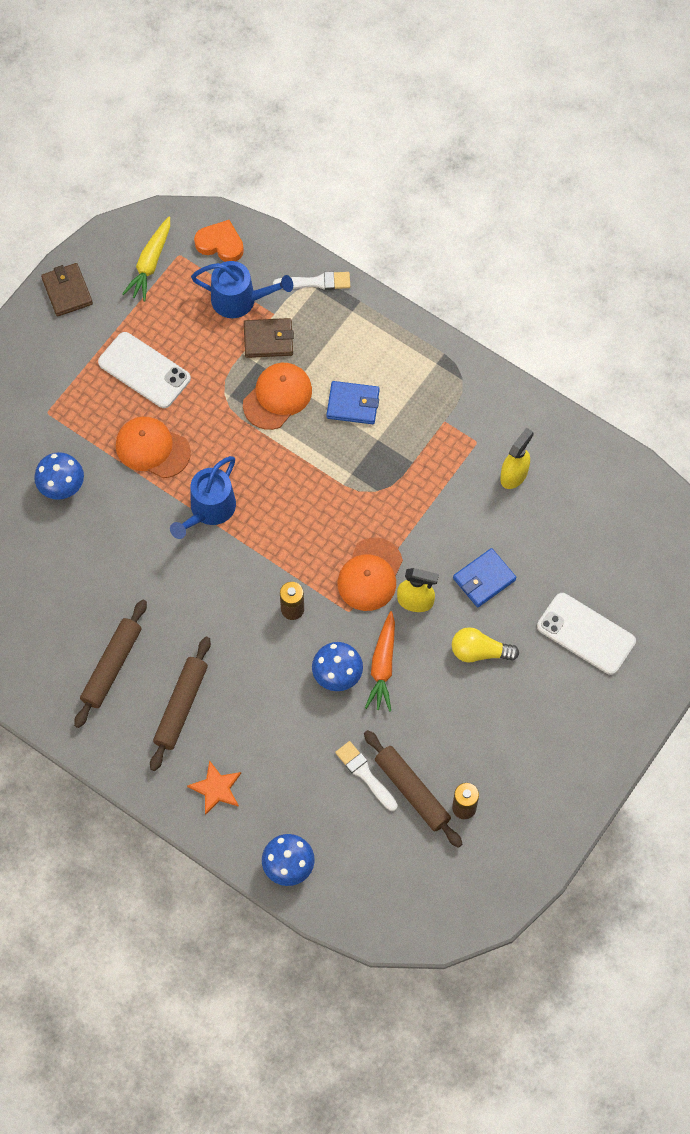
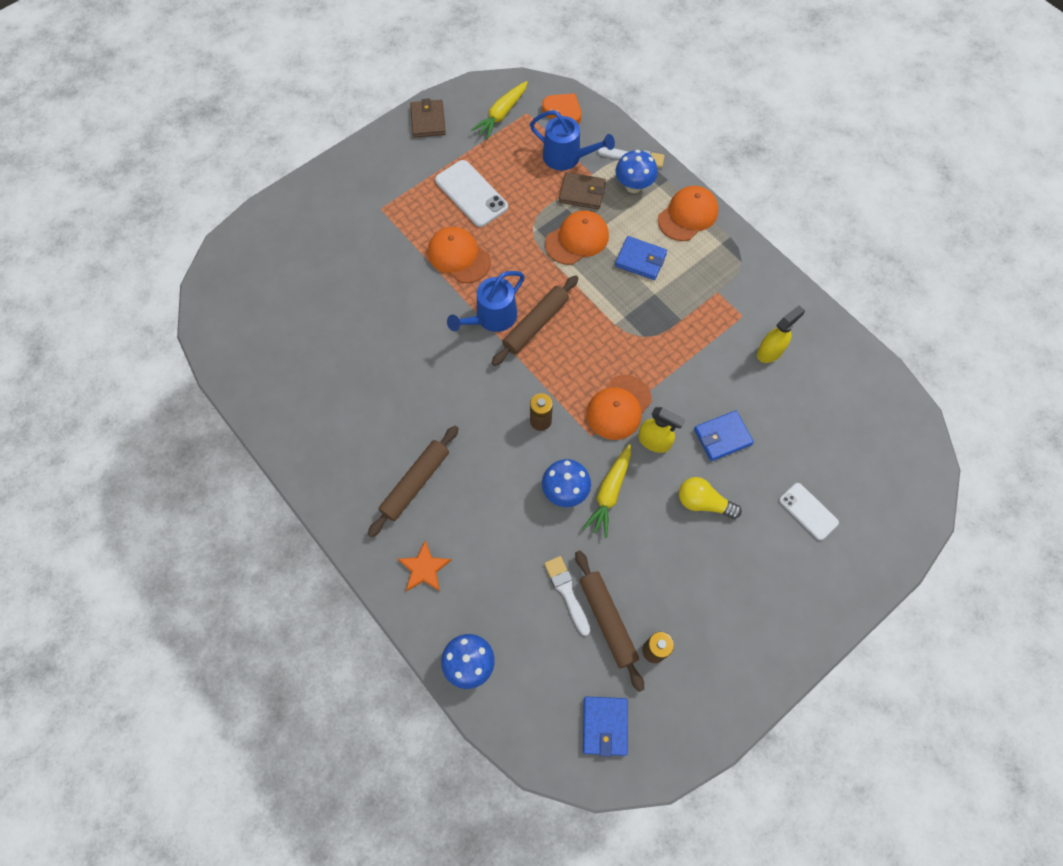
camera: 15 degrees right, 0 degrees up
(62, 487) = (373, 270): blue mushroom -> blue mushroom (633, 186)
(112, 666) = (365, 431): brown rolling pin -> brown rolling pin (536, 324)
(383, 666) = (609, 493): orange carrot -> yellow carrot
(392, 339) = (688, 215): none -> orange cap
(433, 888) = (604, 726): none -> blue wallet
(586, 634) = (808, 511): white phone -> white phone, size x0.64

